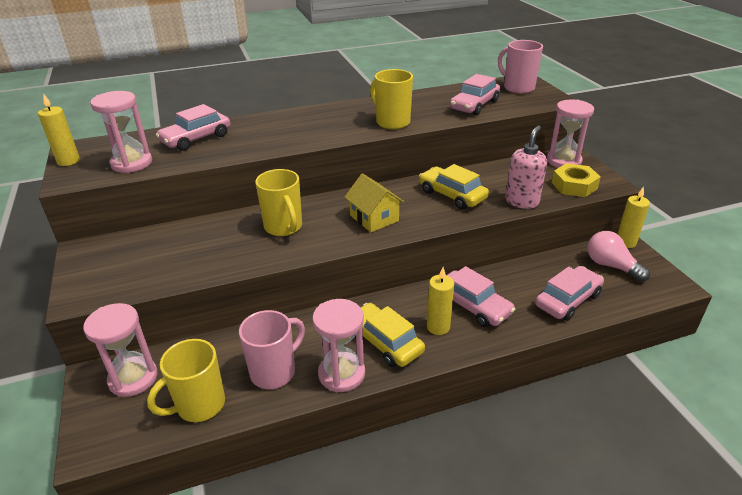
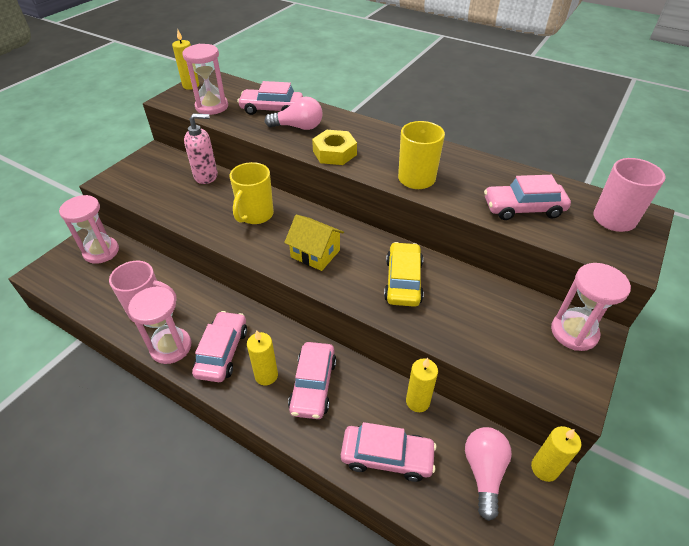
camera: 50 degrees right, 10 degrees up
(199, 405) = (97, 295): yellow mug -> none
(246, 138) = (298, 127): none -> pink light bulb
(374, 218) = (315, 253): yellow house -> yellow house turned 75 degrees counterclockwise
(385, 342) = (222, 352): yellow car -> pink car
(522, 201) = (448, 335): pink soap dispenser -> pink soap dispenser (206, 176)
(534, 264) = (417, 401): none -> yellow candle
(574, 186) = (531, 364): yellow nut -> yellow nut (334, 153)

